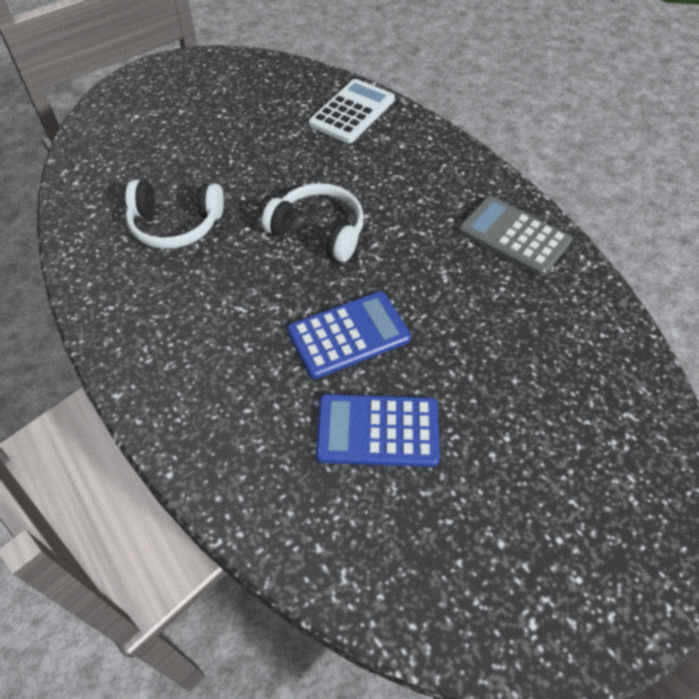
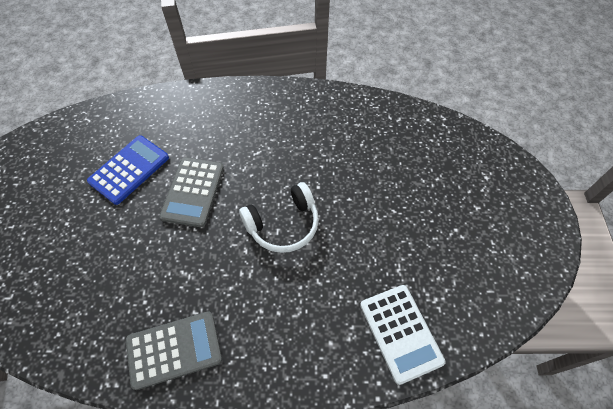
camera: 125 degrees right, 5 degrees up
(175, 225) = (349, 152): white headphones -> none
(348, 335) = (193, 192): blue calculator -> grey calculator

